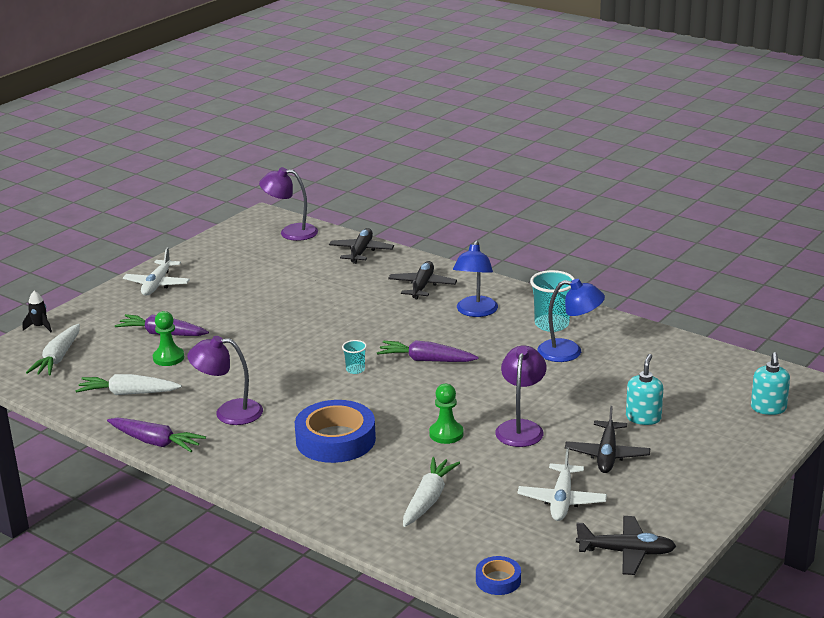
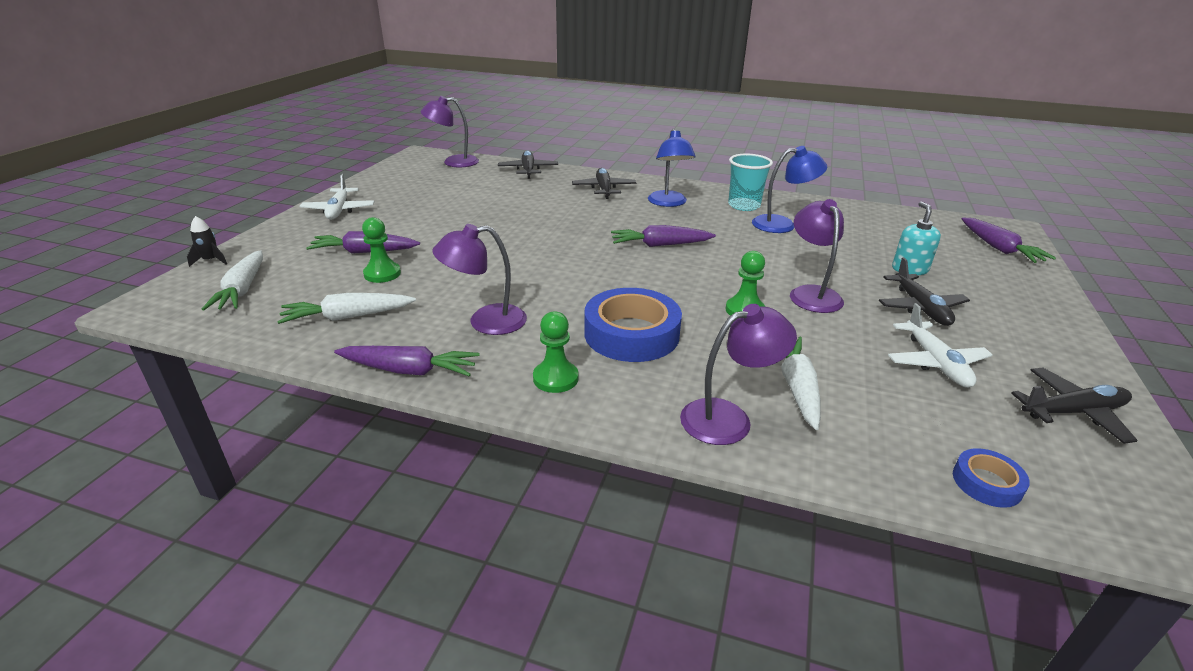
camera: 20 degrees left, 5 degrees up
(255, 464) = (555, 378): none -> green pawn
(355, 369) = (597, 261): turquoise cup -> none
(358, 511) = (728, 418): none -> purple lamp
(768, 408) = (998, 248): turquoise soap dispenser -> purple carrot

